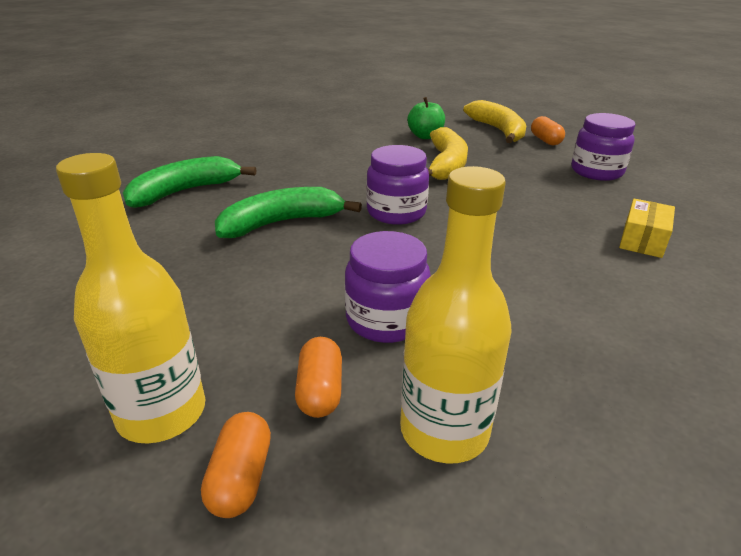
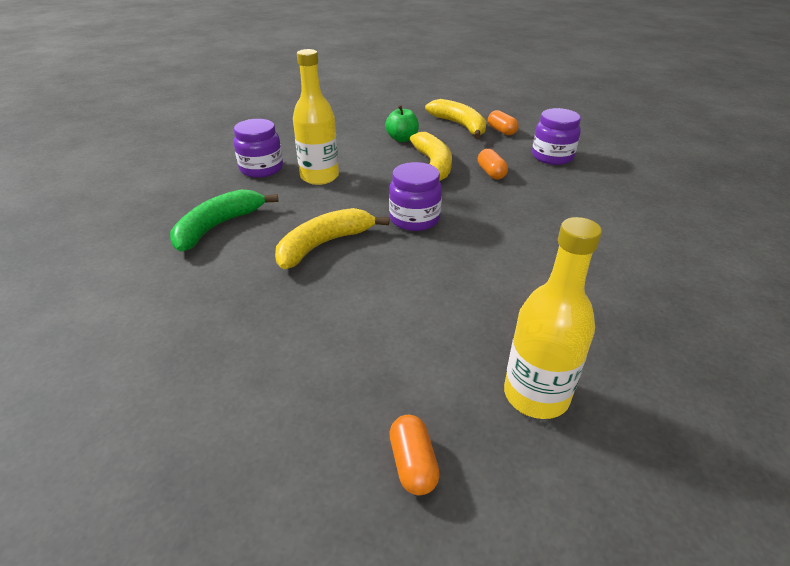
camera: 15 degrees left, 5 degrees up
(162, 413) = (324, 430): yellow bottle -> yellow bottle (319, 177)
(281, 223) = (324, 245): green banana -> yellow banana
(320, 391) = (434, 385): orange capsule -> orange capsule (491, 173)
(386, 320) = (454, 317): purple jar -> purple jar (261, 169)
(642, 240) = (607, 214): yellow box -> none

